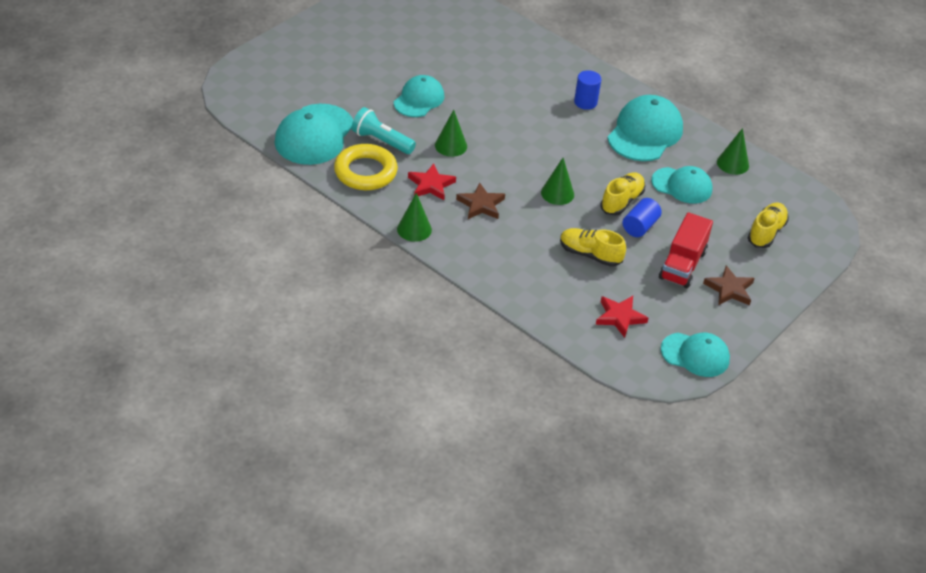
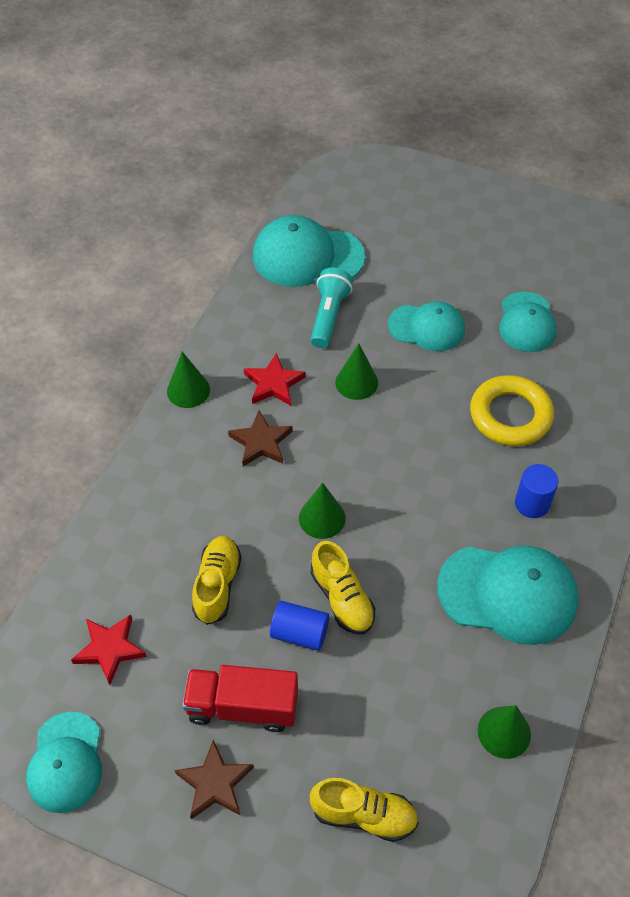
camera: 75 degrees right, 10 degrees up
(365, 172) = (266, 318): yellow ring -> yellow ring (510, 415)
(621, 201) = (342, 598): yellow shoe -> yellow shoe turned 45 degrees clockwise
(682, 186) = (414, 669): turquoise cap -> turquoise cap (526, 322)

